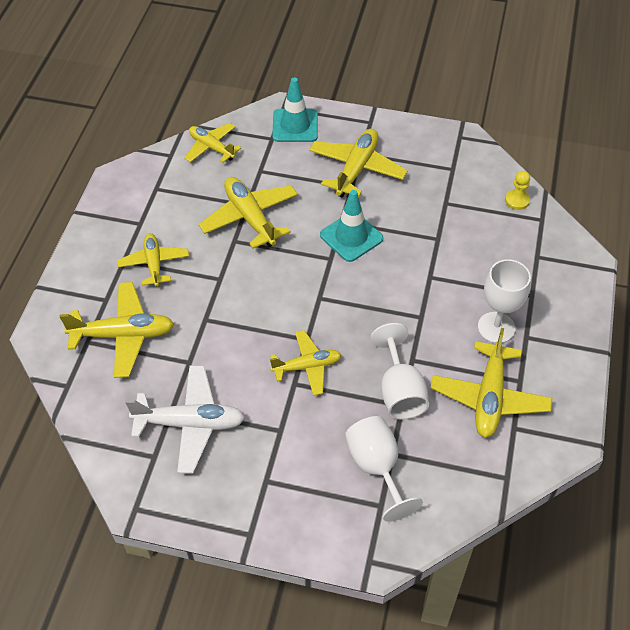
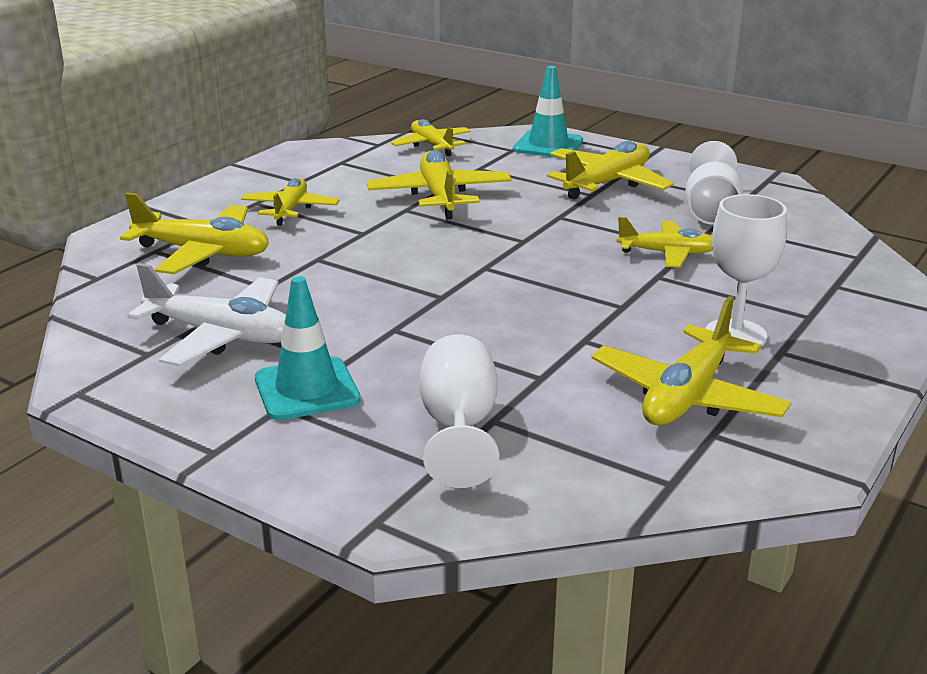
camera: 20 degrees right, 25 degrees down
(307, 367) = (423, 318): yellow plane -> yellow plane (667, 253)
(351, 237) = (564, 229): turquoise traffic cone -> turquoise traffic cone (307, 389)
(400, 391) = (545, 364): white goblet -> white goblet (711, 211)
(517, 200) = (827, 237): yellow pawn -> none

